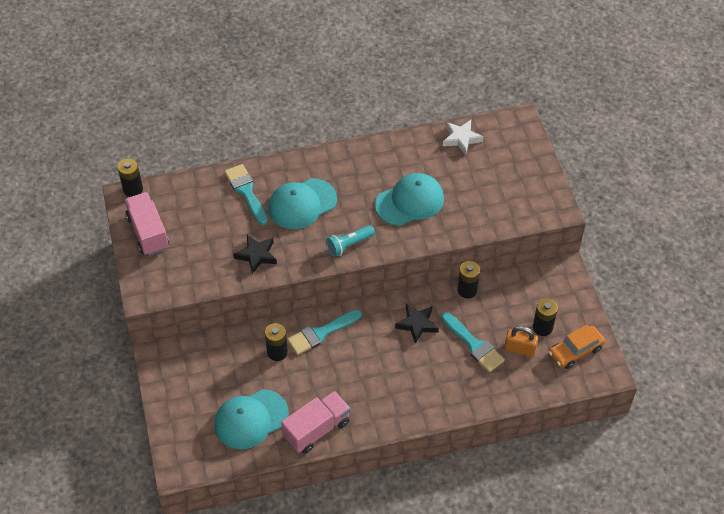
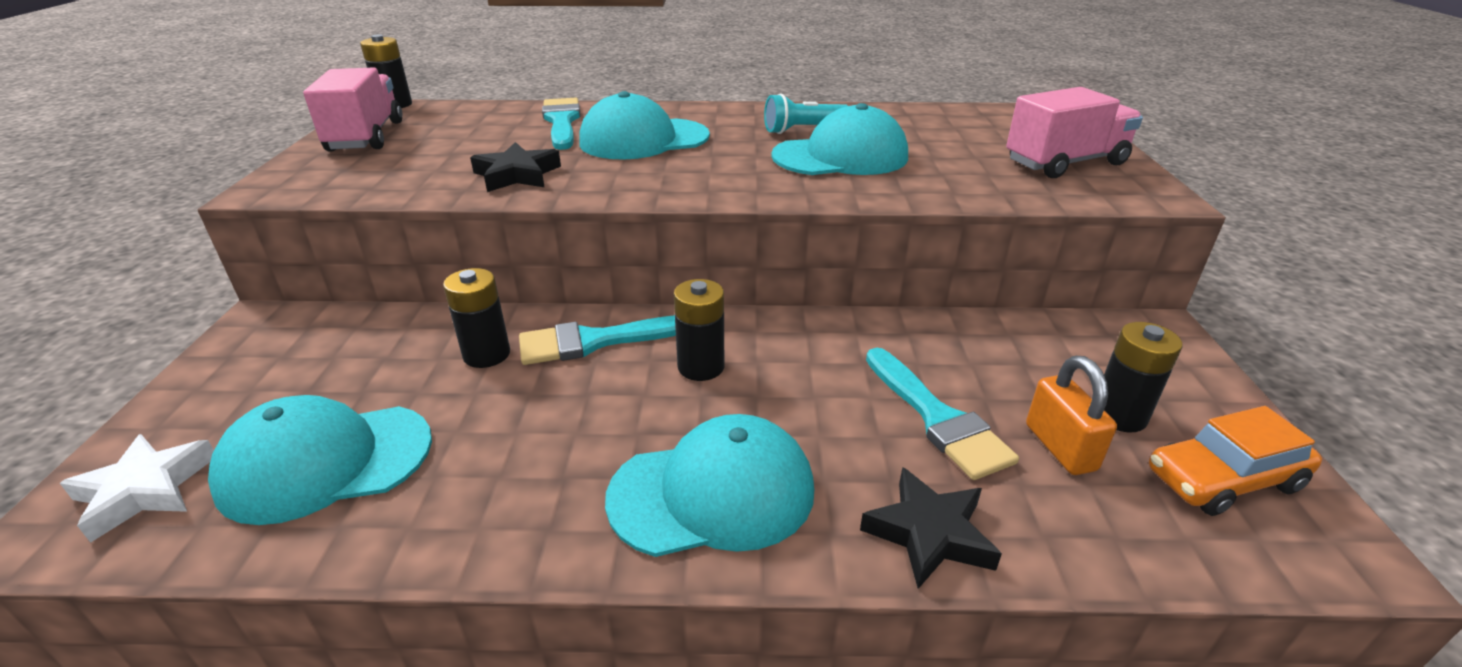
camera: 15 degrees right, 20 degrees down
(316, 429) = (460, 519): pink truck -> pink truck (1065, 163)
(349, 245) = (699, 184): turquoise flashlight -> turquoise flashlight (803, 130)
(399, 399) = (713, 493): none -> turquoise cap
(417, 324) = (808, 360): black star -> black star (929, 533)
(461, 139) = (952, 116): white star -> white star (145, 490)
(467, 290) = (933, 327): black battery -> black battery (701, 367)
(519, 349) = (1060, 447): orange padlock -> orange padlock turned 45 degrees clockwise

